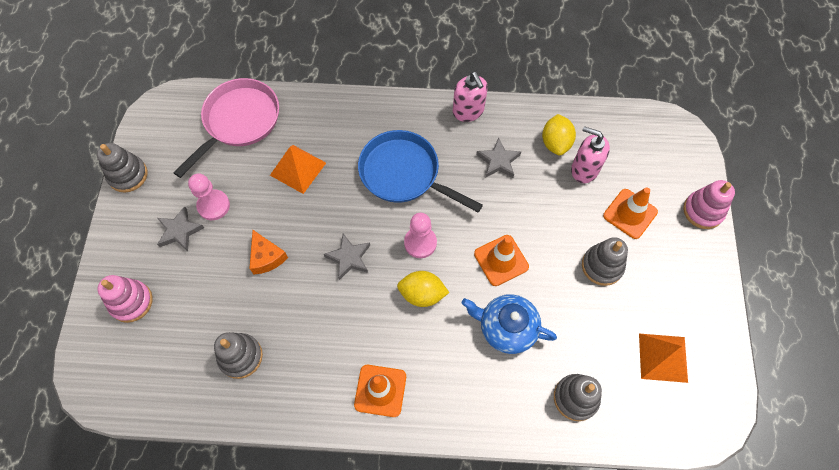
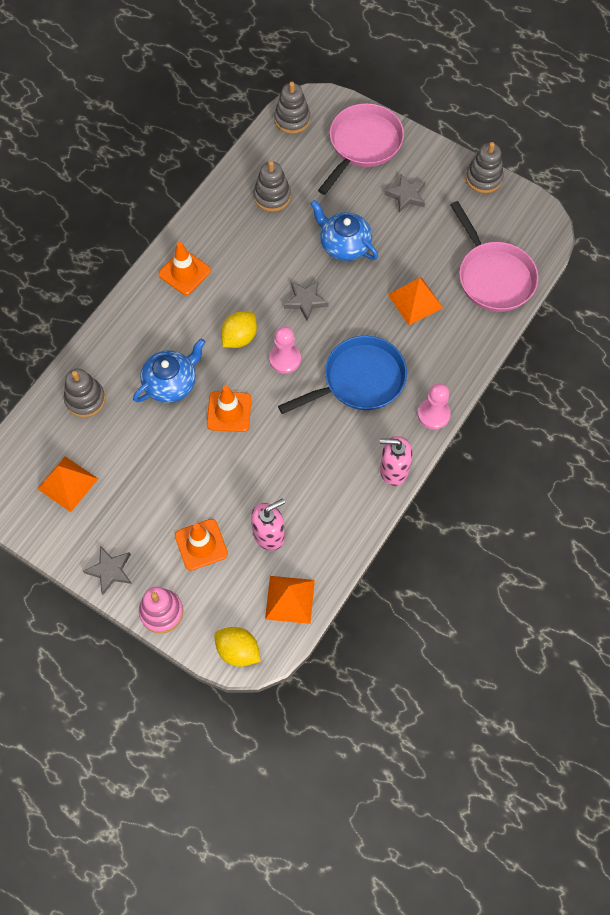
camera: 120 degrees right, 0 degrees up
(131, 302) = (363, 145): pink stacking toy -> pink pan
(213, 205) = (416, 226): pink pawn -> pink pawn (433, 414)
(266, 257) = (344, 244): orange cheese -> blue teapot
(498, 161) = (324, 465): grey star -> grey star (110, 570)
(555, 143) = (312, 527): yellow lemon -> yellow lemon (238, 651)
(602, 266) = (171, 488): grey stacking toy -> grey stacking toy (292, 119)
(622, 128) = (290, 599): none -> orange pyramid

